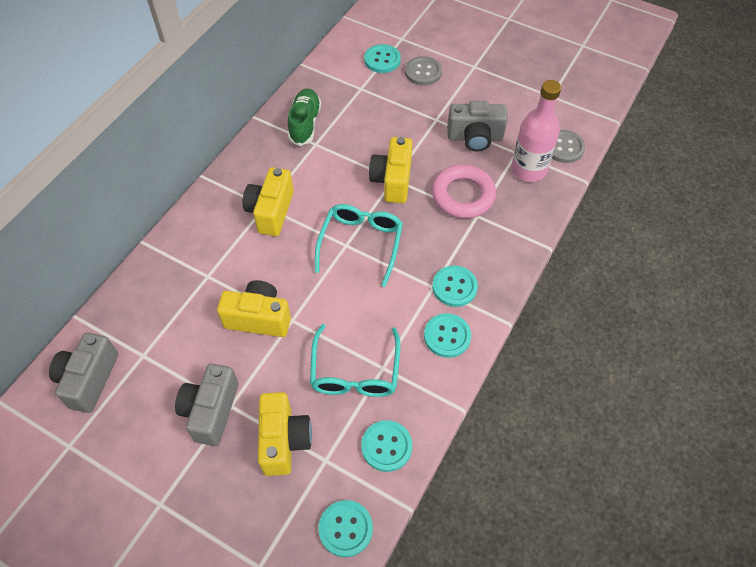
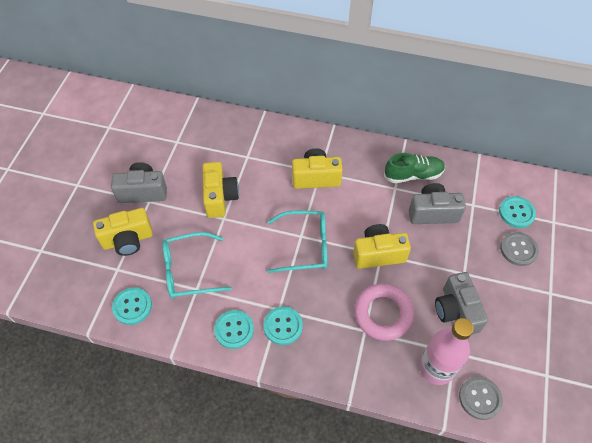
camera: 75 degrees right, 0 degrees up
(89, 379) = (154, 121): grey camera -> grey camera (432, 213)
(345, 529) = (69, 294): turquoise button -> none

